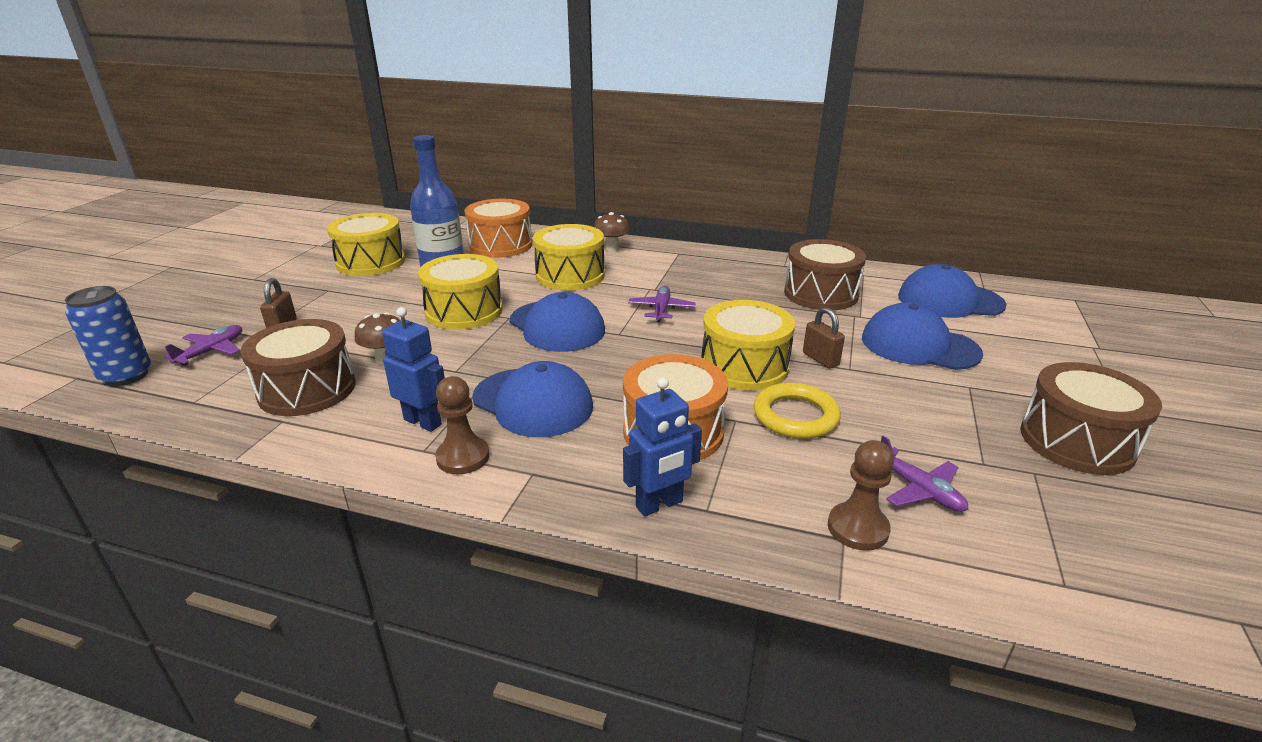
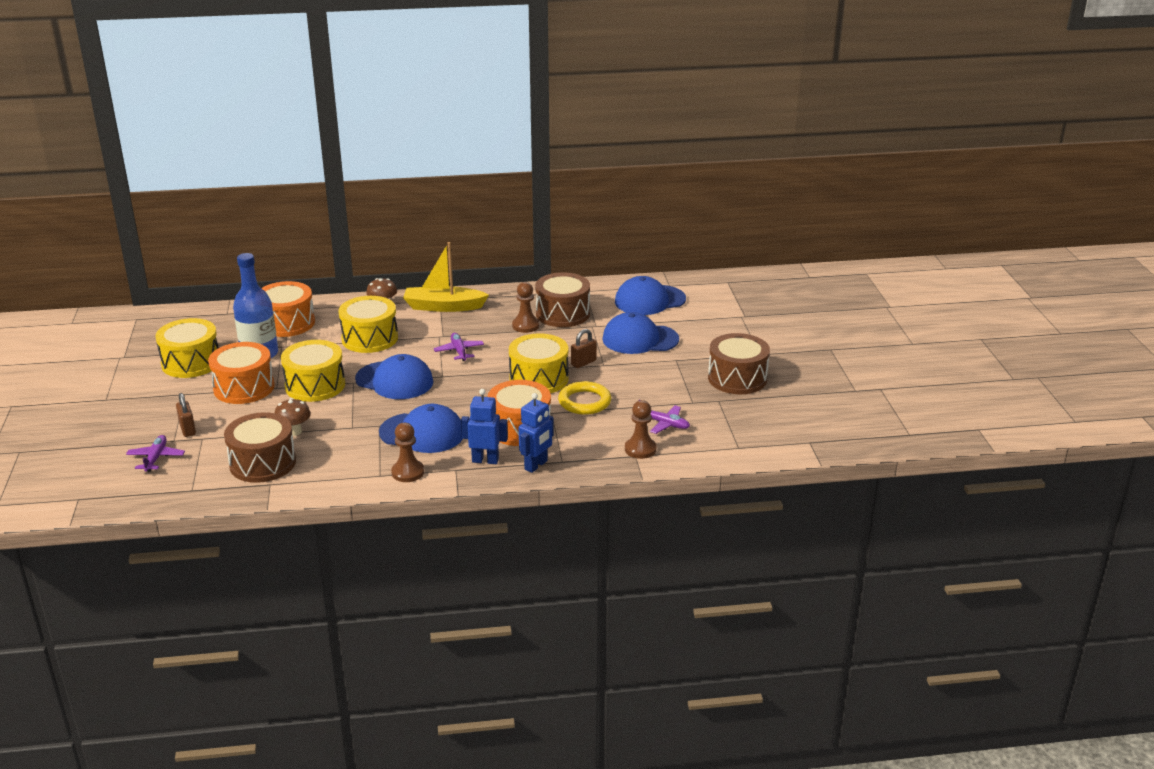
camera: 25 degrees left, 0 degrees up
(126, 376) = (116, 488): blue can -> none
(390, 297) = (244, 388): none -> orange drum
(423, 422) = (363, 461): blue robot -> blue robot (485, 460)
(678, 260) = (443, 307): none -> yellow boat
(764, 298) = (525, 326): none -> brown pawn
(820, 359) = (583, 363): brown padlock -> brown padlock turned 75 degrees counterclockwise

